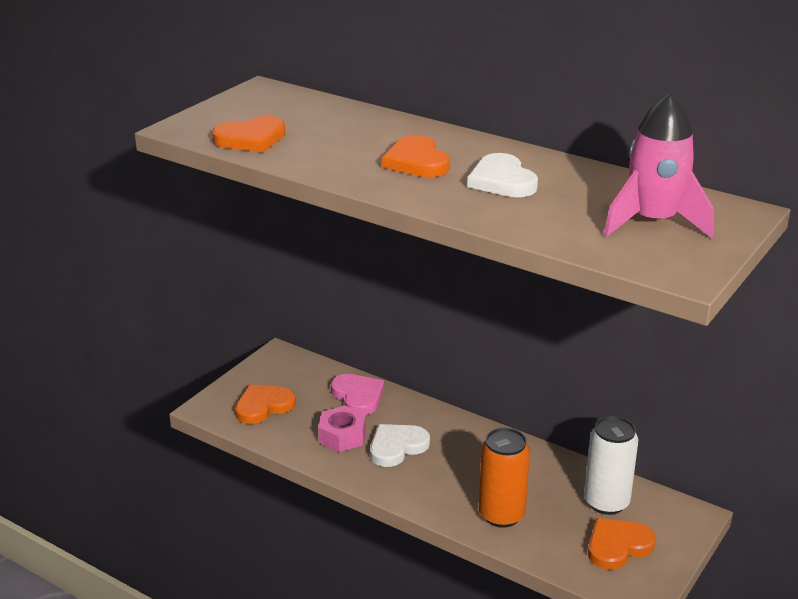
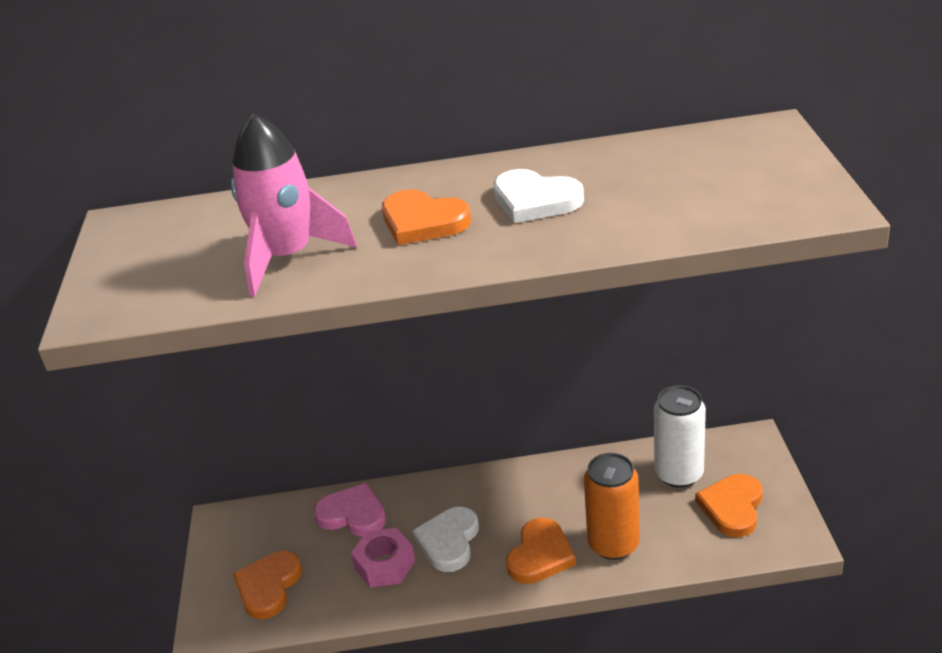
camera: 35 degrees left, 5 degrees up
(251, 139) = (202, 285): orange heart -> orange heart (540, 555)
(653, 222) = (724, 173): pink rocket -> pink rocket (287, 257)

